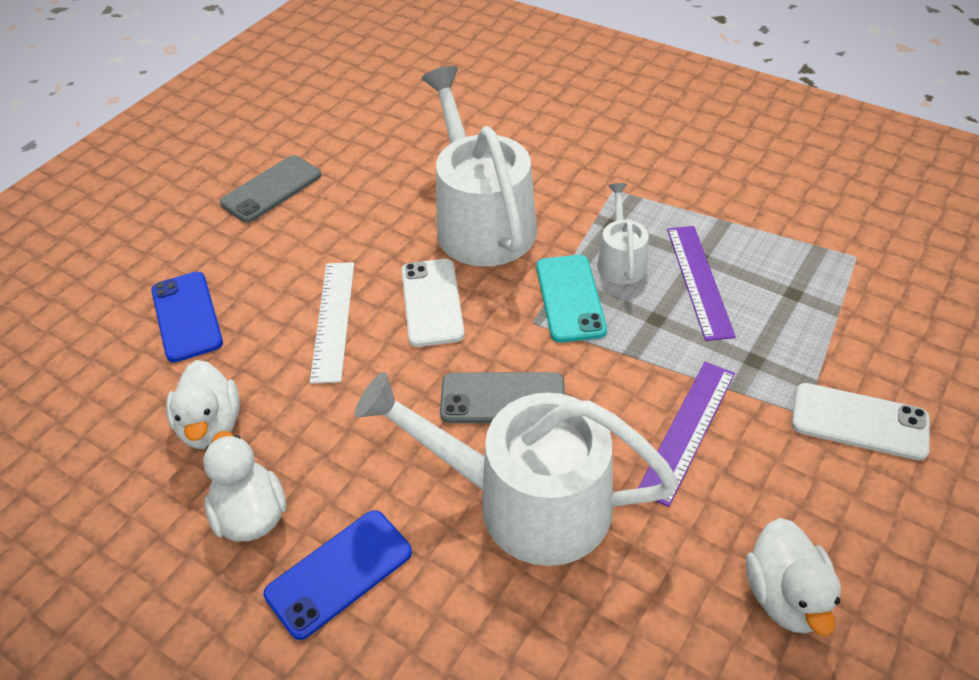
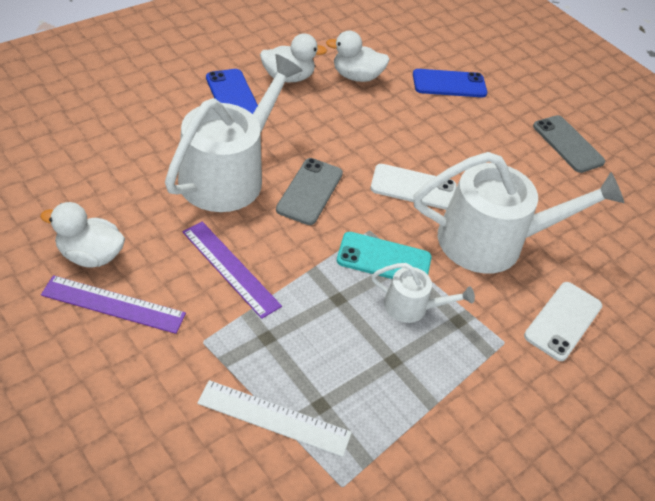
camera: 100 degrees right, 0 degrees up
(333, 320) = (418, 139): white ruler -> white ruler (274, 418)
(698, 281) = (366, 346): purple ruler -> purple ruler (113, 304)
(859, 422) = (175, 370): white phone -> white phone (563, 321)

